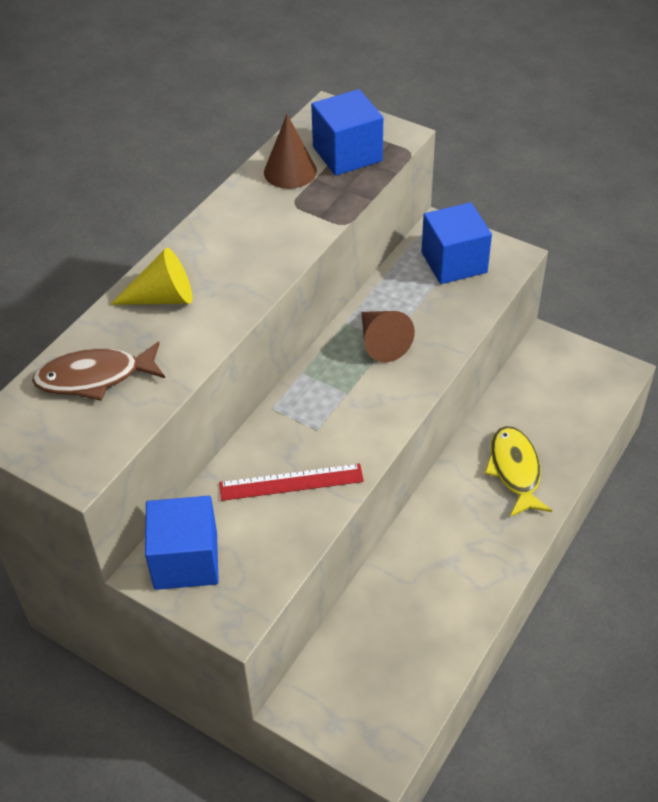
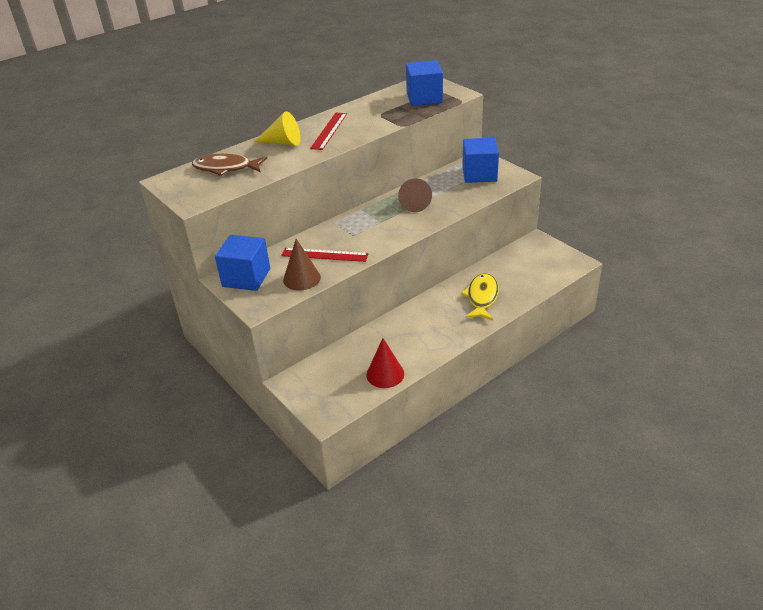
camera: 20 degrees right, 10 degrees down
(228, 256) = (329, 130): none -> red ruler
(290, 171) = (387, 101): brown cone -> brown cone (302, 278)
(437, 652) = (385, 374): none -> red cone

